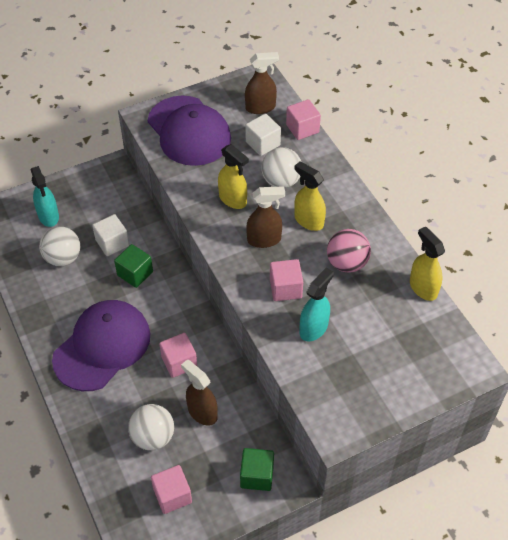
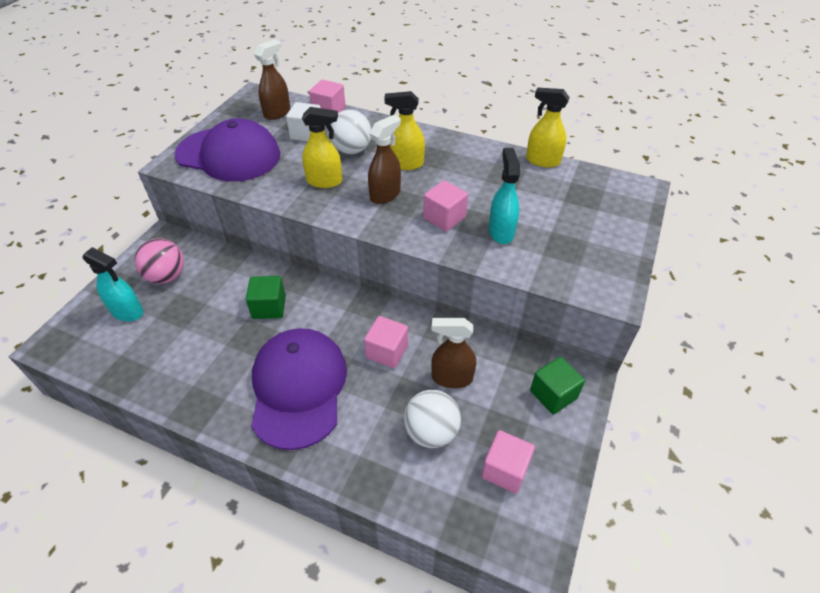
camera: 40 degrees left, 5 degrees down
(63, 258) = (179, 338): white ball -> none
(112, 243) = (220, 296): white cube -> none
(347, 263) = (470, 175): pink ball -> pink ball (167, 276)

